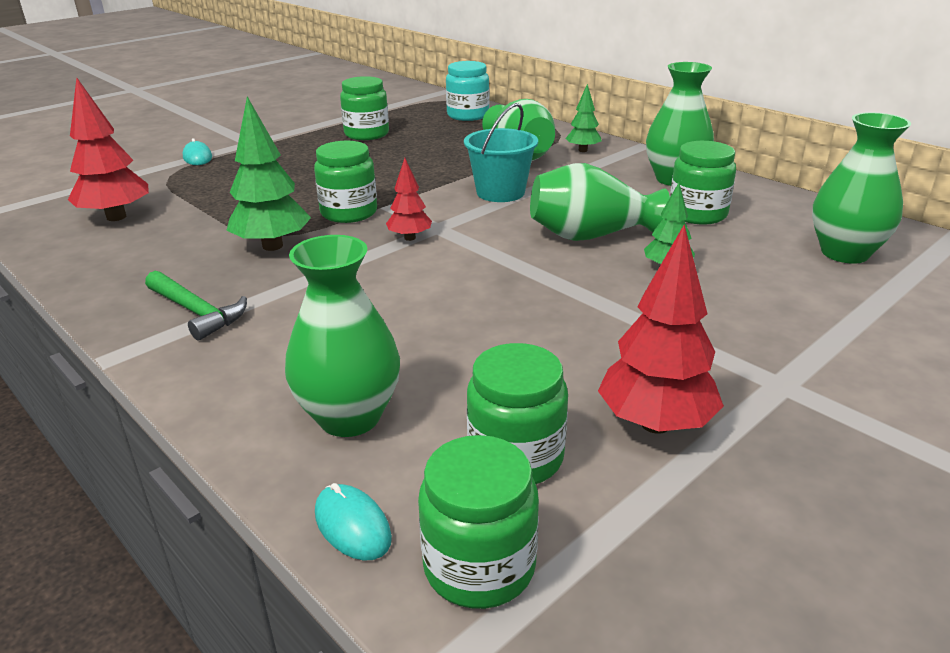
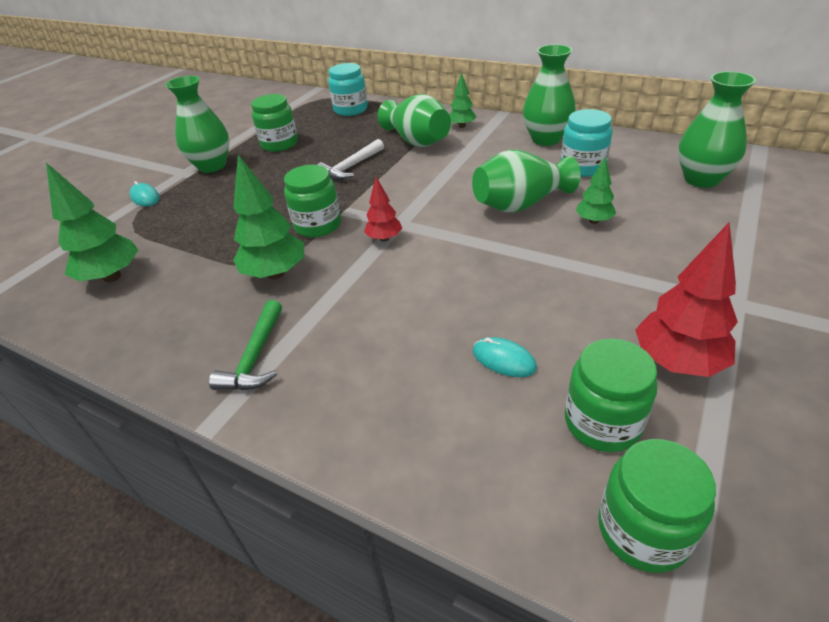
camera: 15 degrees left, 10 degrees up
(116, 217) = (112, 277): red tree -> green tree
(197, 312) = (255, 357): green hammer -> green hammer turned 75 degrees clockwise
(349, 417) = (454, 424): green vase -> green vase (212, 166)
(352, 525) = (526, 526): turquoise mouse -> turquoise mouse (503, 359)
(426, 167) = (351, 167): none -> white hammer
(500, 192) = (426, 179): turquoise bucket -> none
(697, 214) = (582, 167): green jar -> turquoise jar

